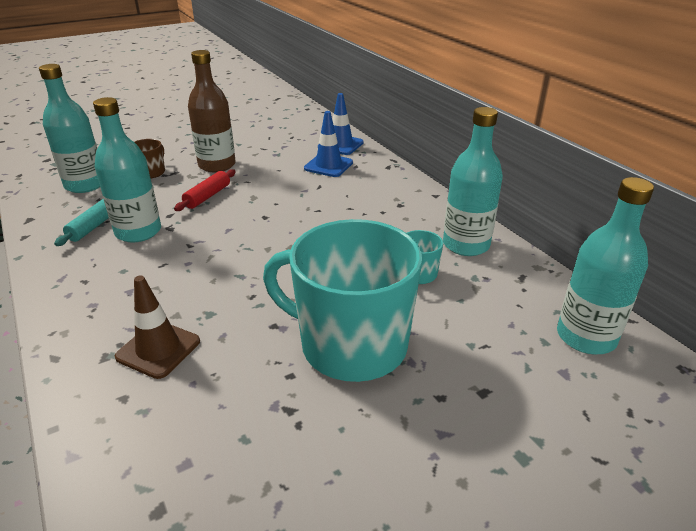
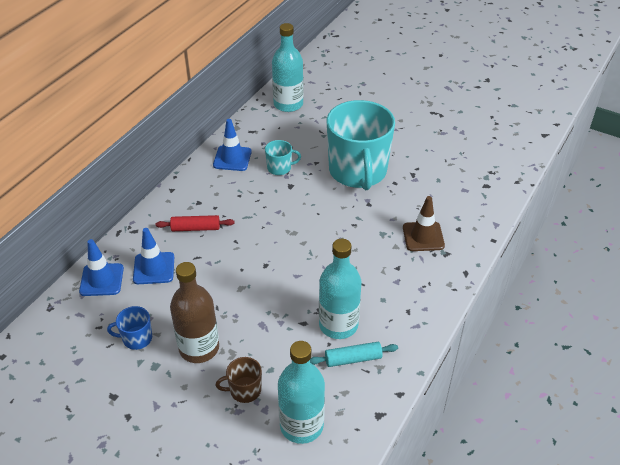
camera: 120 degrees left, 10 degrees up
(207, 196) = (260, 317): red rolling pin -> red rolling pin (195, 228)
(261, 146) = (136, 338): none -> blue mug
(466, 245) = (232, 158): turquoise bottle -> blue traffic cone

